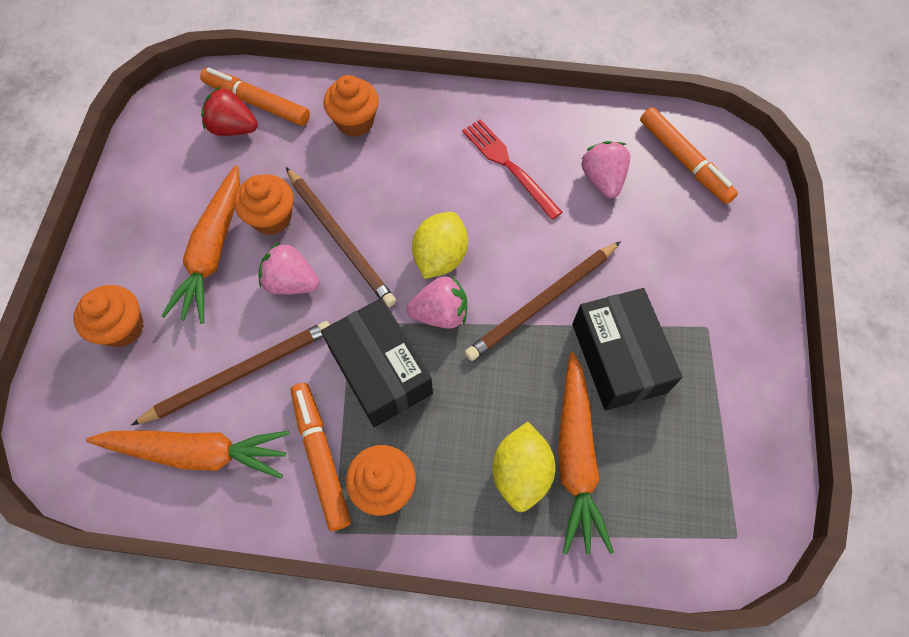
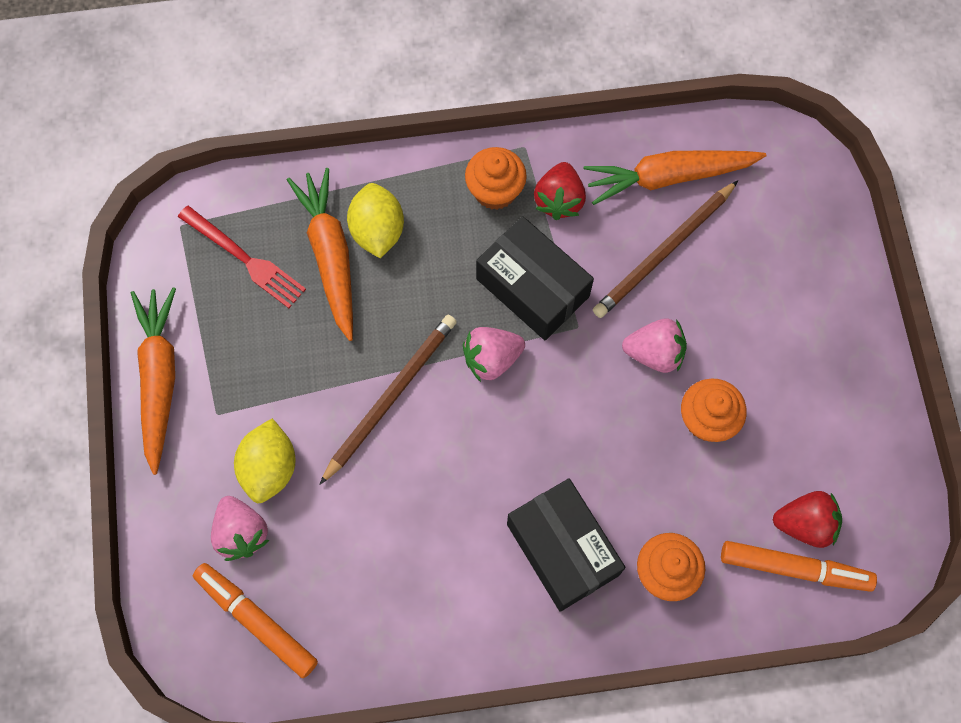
camera: 165 degrees right, 5 degrees up
(122, 328) = (797, 265): orange cupcake -> none
(213, 251) = (750, 365): orange carrot -> orange carrot (159, 379)
(321, 457) = (559, 200): orange marker -> red strawberry
(340, 239) = (623, 414): brown pencil -> none
(440, 257) = (510, 420): yellow lemon -> yellow lemon (269, 468)
(508, 165) = (464, 558): red fork -> red fork (245, 259)
(602, 179) = (351, 567): pink strawberry -> pink strawberry (241, 533)
(619, 358) = (303, 358): black box -> black box (562, 549)

